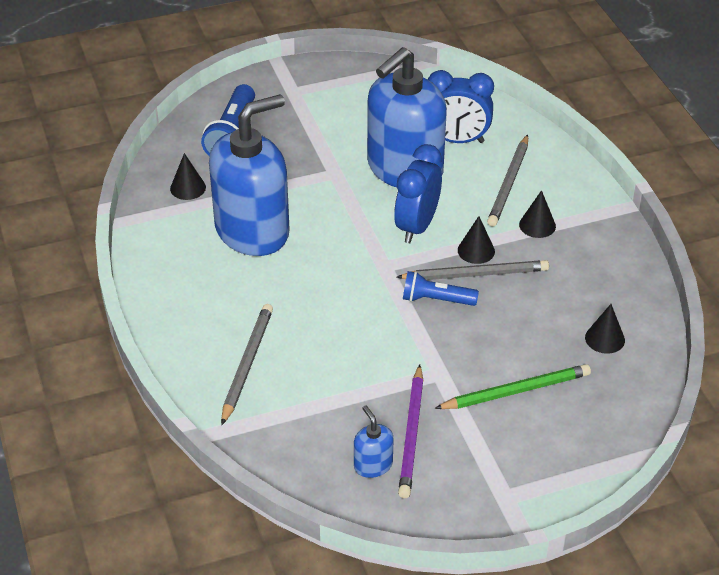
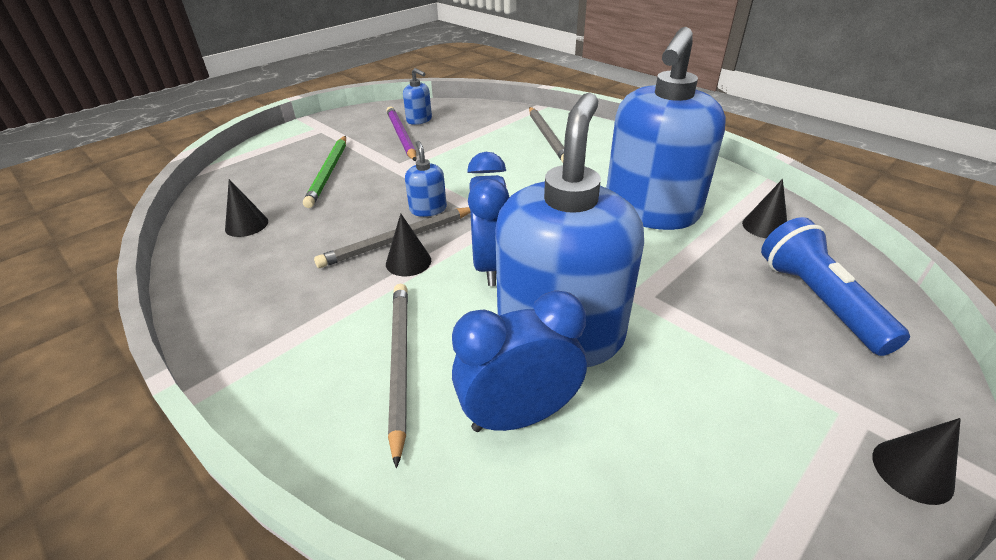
camera: 155 degrees right, 5 degrees down
(436, 300) = (428, 209): blue flashlight -> blue soap dispenser
(516, 391) = (329, 172): green pencil -> green pencil turned 45 degrees counterclockwise
(537, 225) = (341, 314): black cone -> black cone (912, 471)

